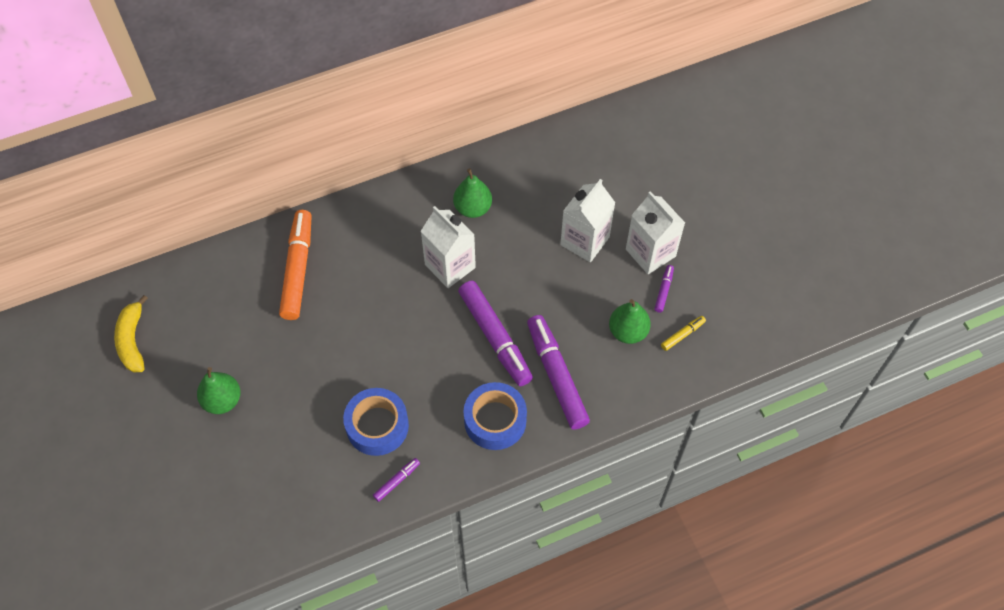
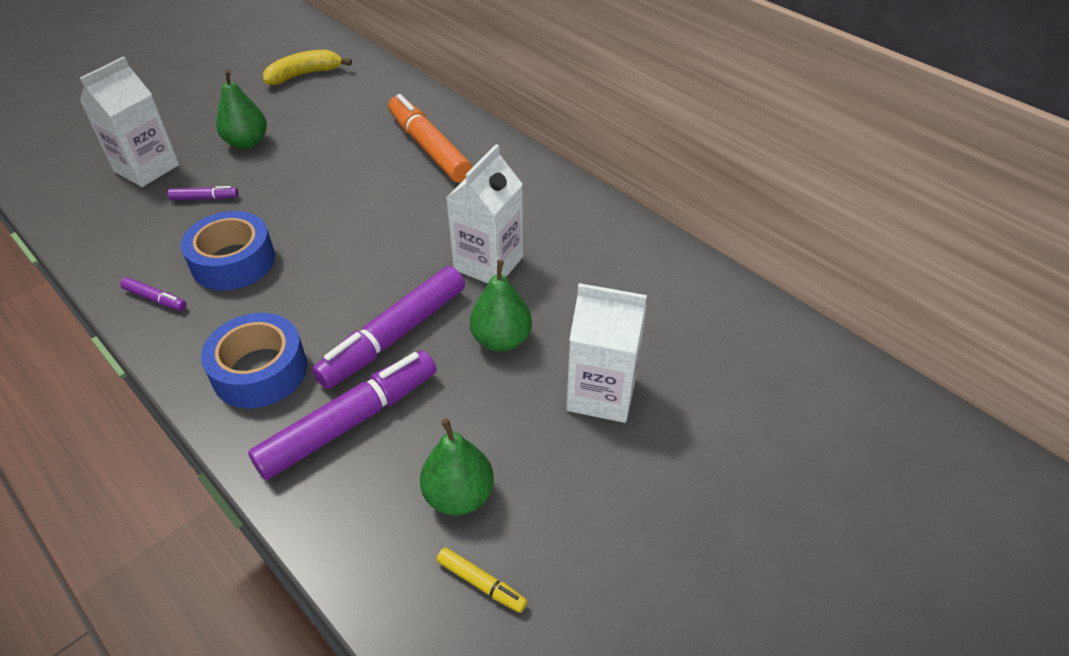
camera: 70 degrees right, 15 degrees down
(298, 269) = (429, 148): orange marker -> orange marker turned 105 degrees counterclockwise
(473, 208) = (589, 261): green pear -> green pear (501, 340)
(650, 253) = (625, 488): white carton -> white carton (147, 168)
(663, 290) = (559, 528): purple marker -> purple marker (205, 198)

